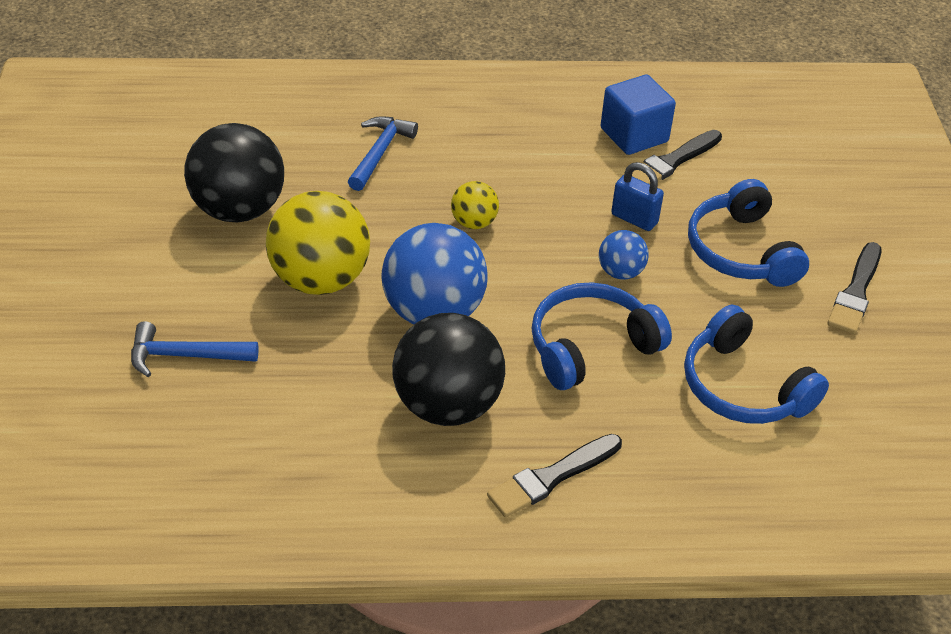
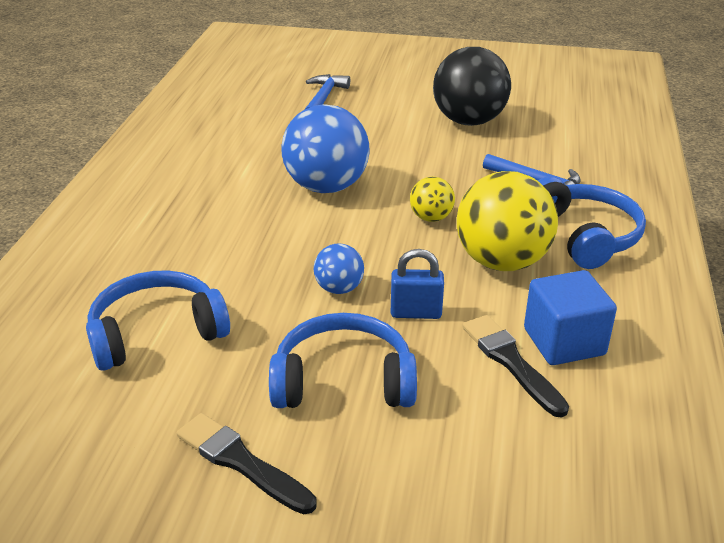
camera: 105 degrees right, 10 degrees down
(320, 279) = (380, 145): yellow ball -> yellow ball (501, 261)
(447, 405) = (227, 182): black ball -> none
(551, 477) = (131, 215): black brush -> none
(590, 346) = (252, 254): blue headphones -> blue headphones (585, 235)
(634, 219) = (416, 313): blue padlock -> blue padlock turned 45 degrees clockwise

